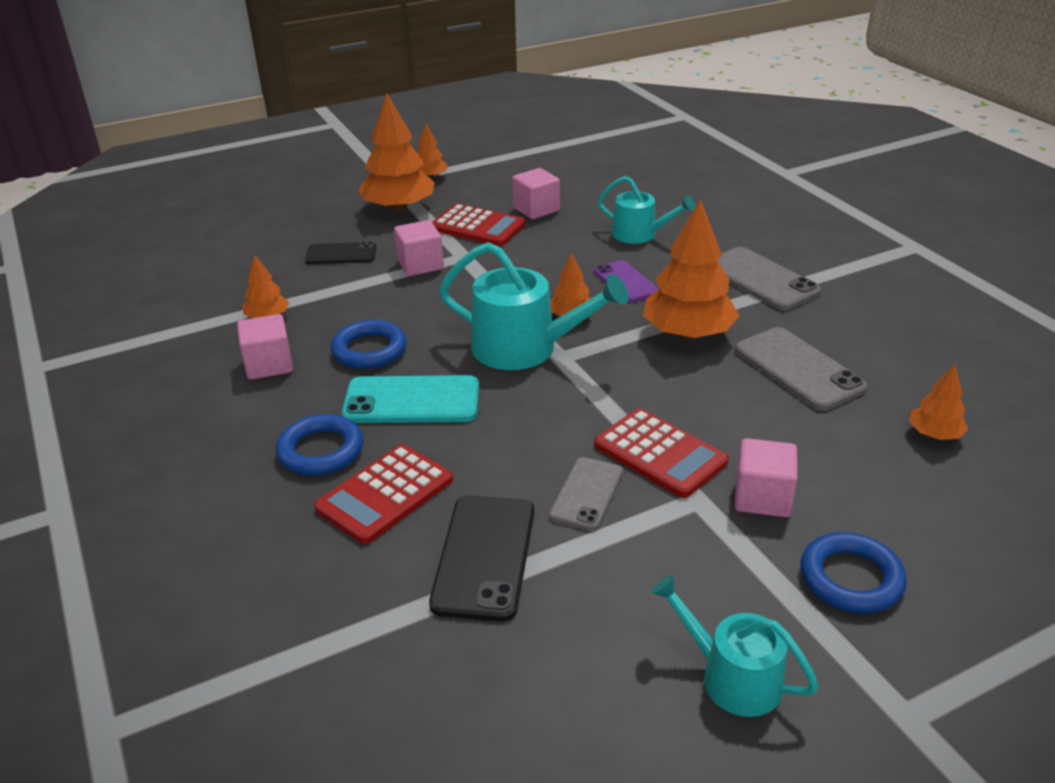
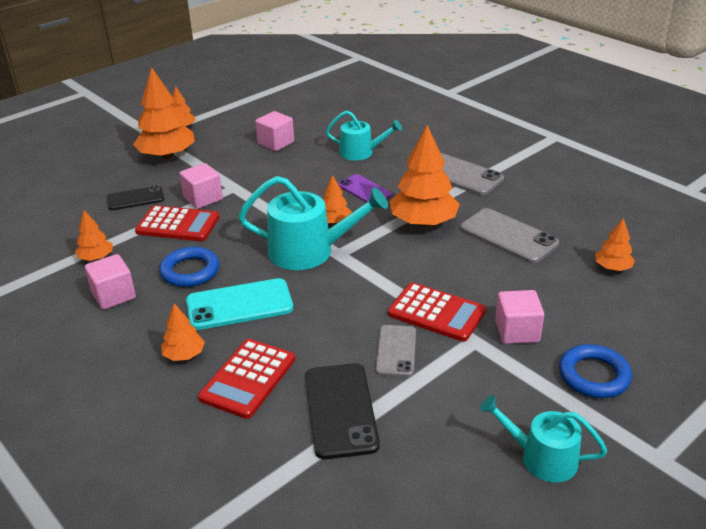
camera: 15 degrees left, 0 degrees up
(321, 451) = (184, 355): blue ring -> orange tree
(478, 227) = (236, 162): red calculator -> red calculator (178, 225)

